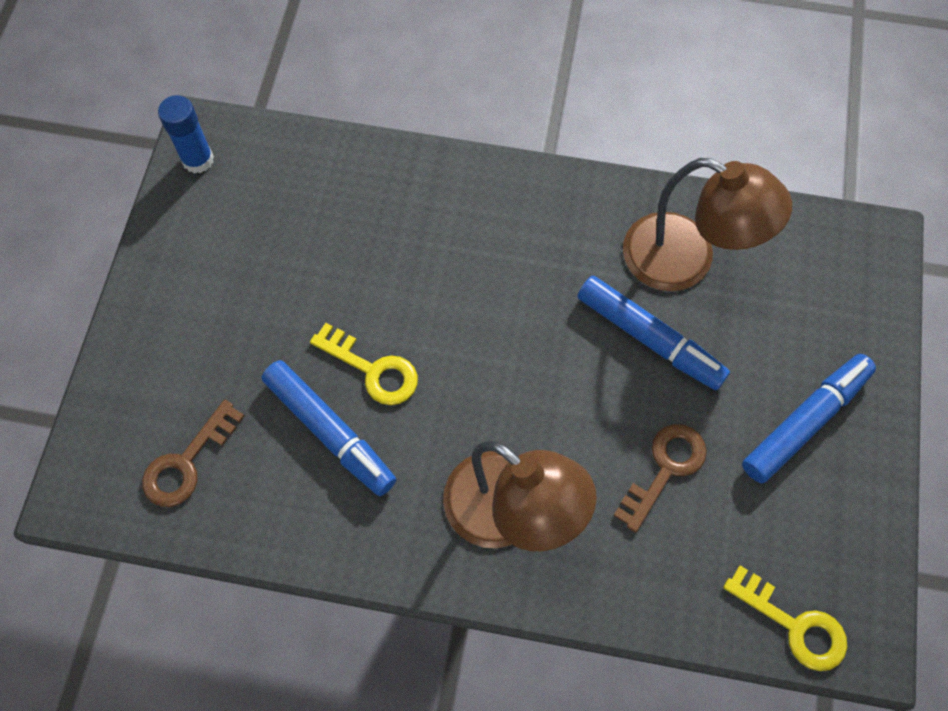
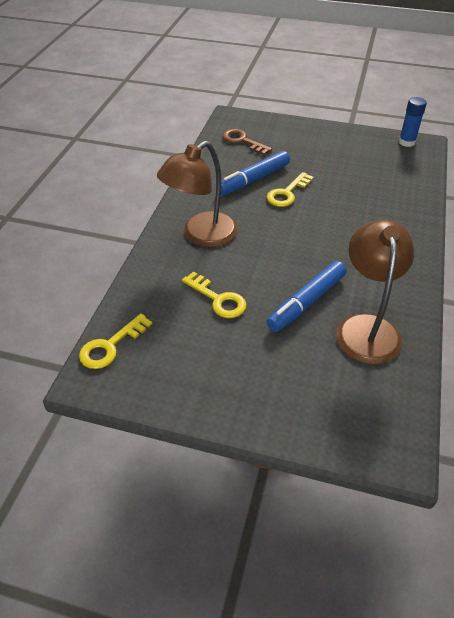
camera: 95 degrees right, 20 degrees down
(665, 469) = (218, 299): brown key -> yellow key
(686, 261) = (366, 327): brown lamp -> brown lamp turned 150 degrees clockwise
(805, 422) = (242, 375): blue marker -> none

